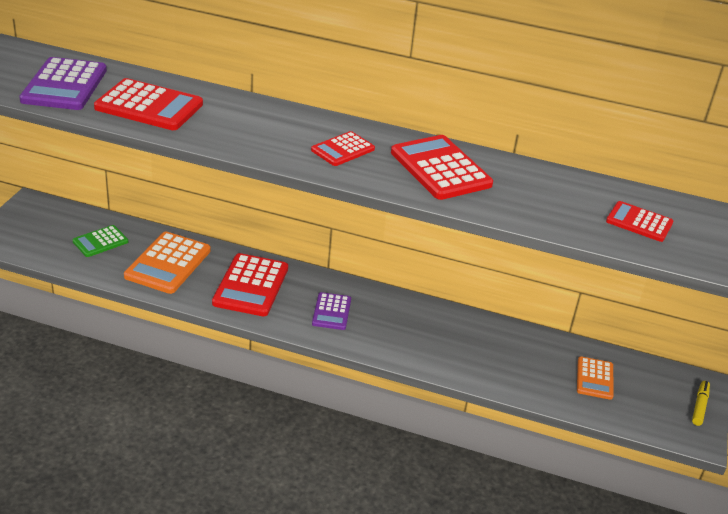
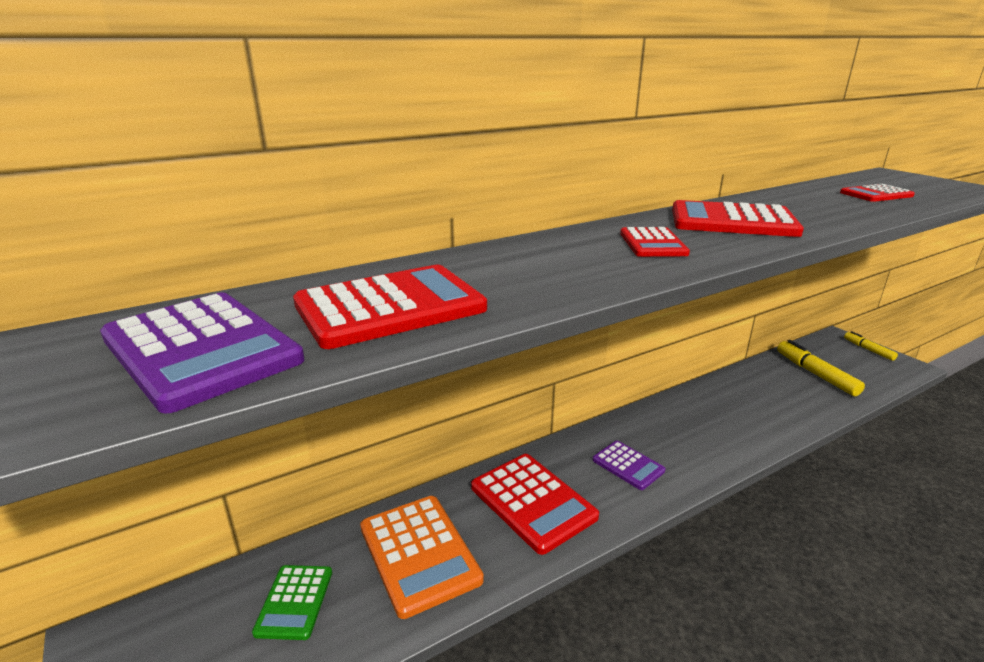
camera: 45 degrees left, 10 degrees down
(594, 378) = (815, 374): orange calculator -> yellow marker

